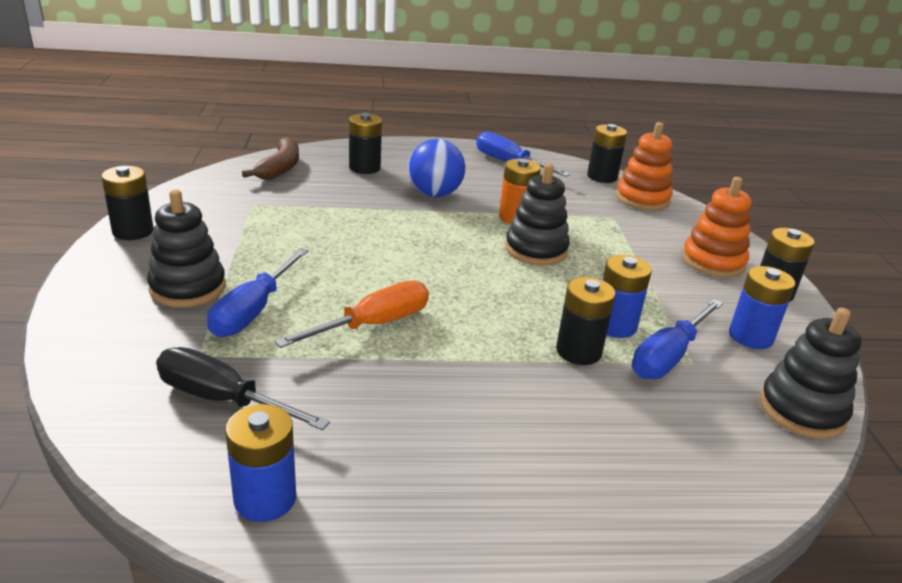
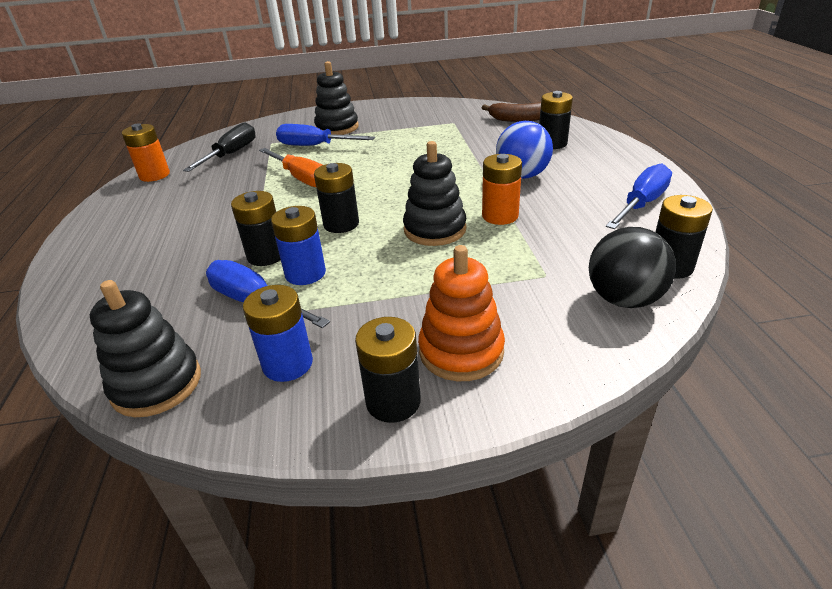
camera: 90 degrees right, 5 degrees up
(133, 231) = (397, 105): black battery -> black battery (341, 224)
(265, 498) = (154, 175): blue battery -> orange battery
(642, 199) = (623, 299): orange stacking toy -> black ball

